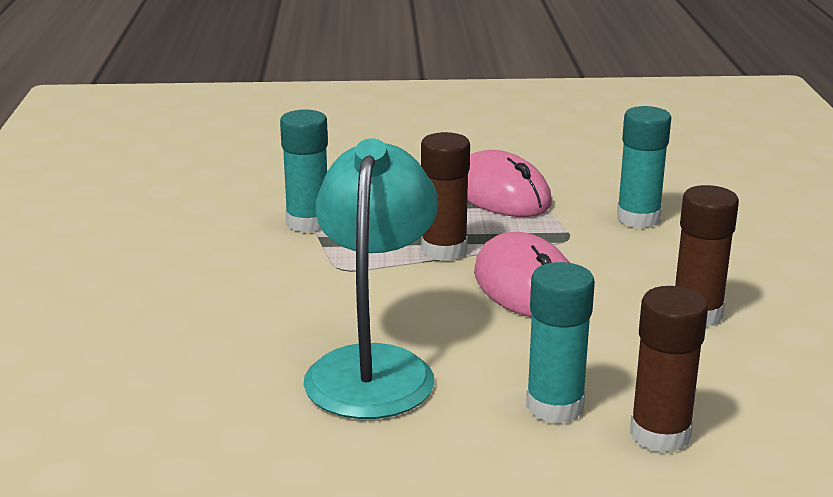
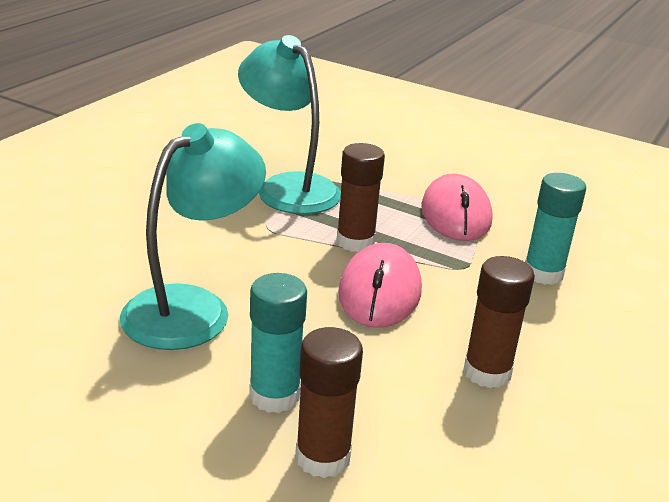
camera: 30 degrees right, 5 degrees up
(308, 223) = (288, 187): turquoise glue stick -> turquoise lamp

